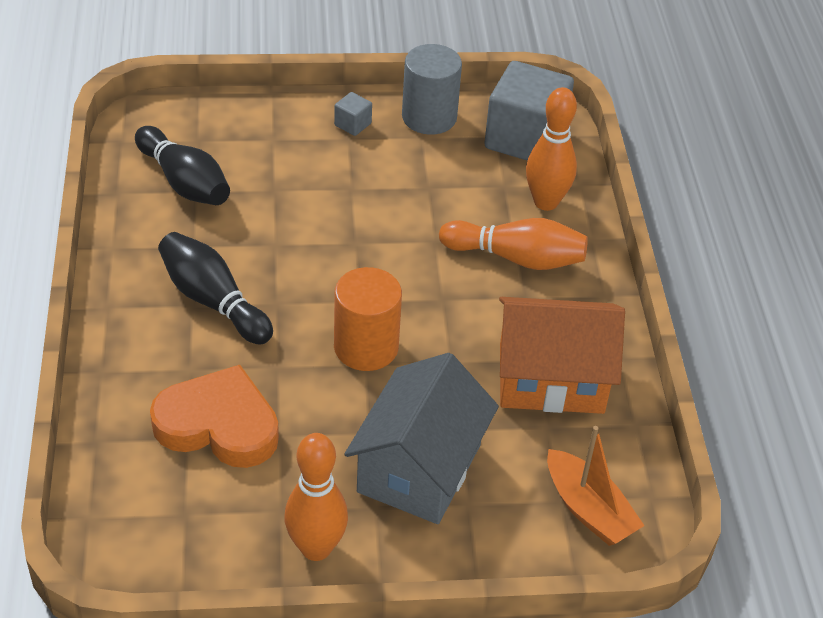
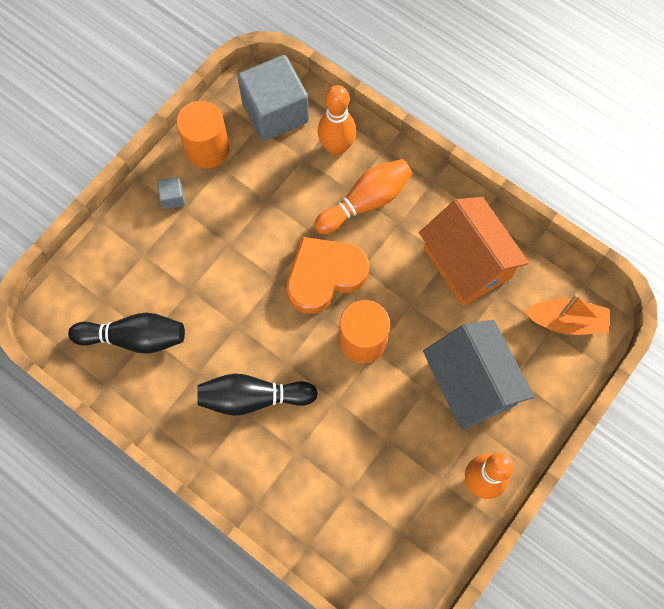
camera: 45 degrees left, 25 degrees up
(218, 425) = (352, 467): orange heart -> orange heart (324, 276)
(429, 117) = (207, 149): grey cylinder -> orange cylinder
(551, 379) = (467, 262): orange house -> orange house turned 75 degrees counterclockwise

